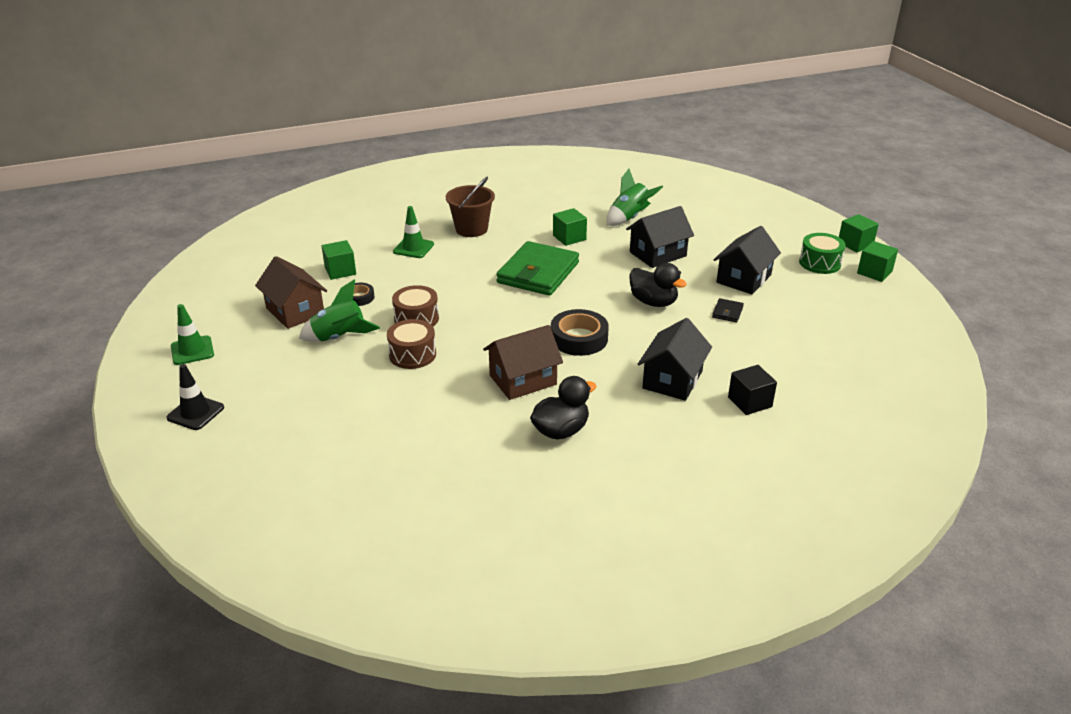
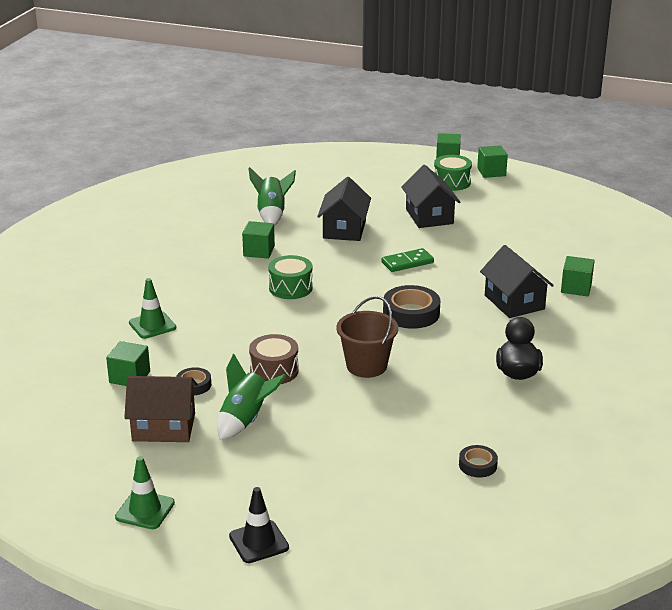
camera: 50 degrees left, 5 degrees down
(395, 470) = (477, 465): none -> black tape
(412, 354) = (327, 394): brown drum -> none
(471, 229) = (168, 285): brown bucket -> brown bucket (366, 366)
(523, 380) = (433, 360): brown house -> none
(538, 273) = (290, 288): green wallet -> green drum
(653, 302) = (407, 262): black duck -> green domino
(727, 312) = (462, 243): black wallet -> none
(749, 402) = (576, 288): black cube -> green cube

